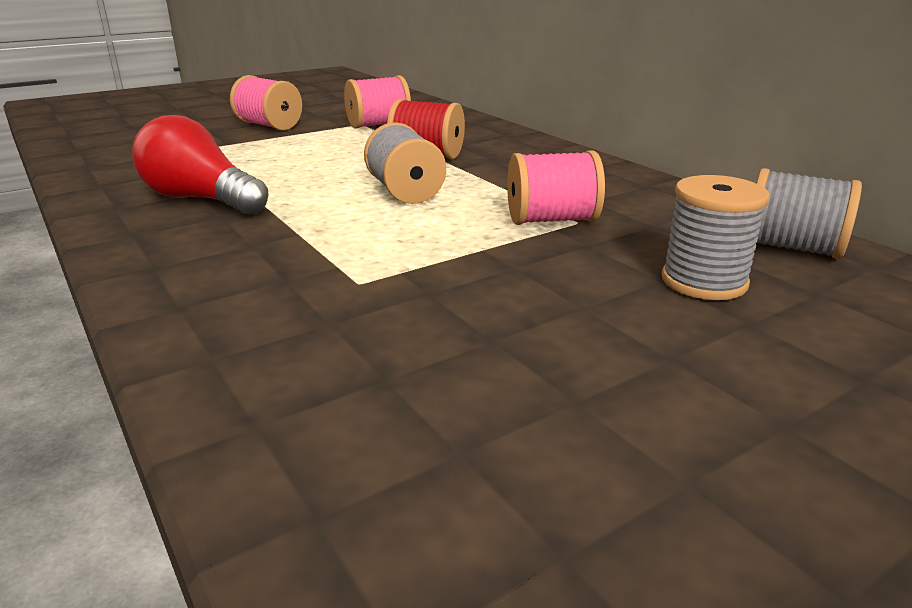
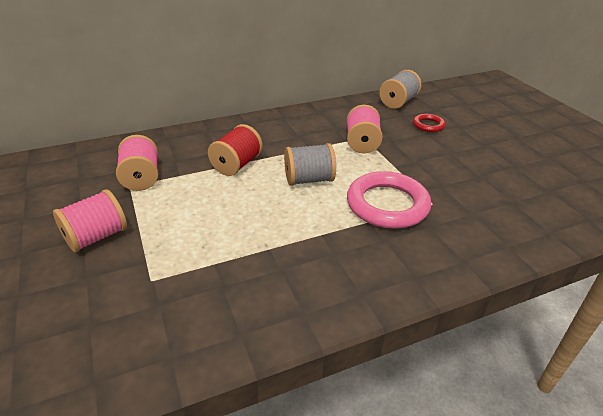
camera: 80 degrees left, 10 degrees up
(201, 200) = (300, 266): red light bulb -> none
(346, 244) = (387, 204): none -> pink ring
(704, 281) = (428, 125): grey spool -> red ring

